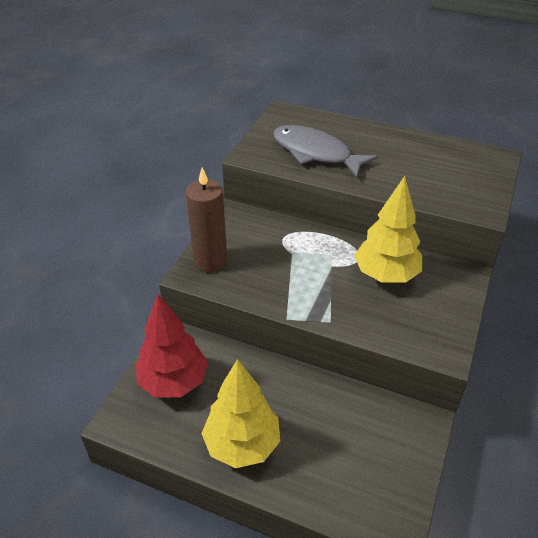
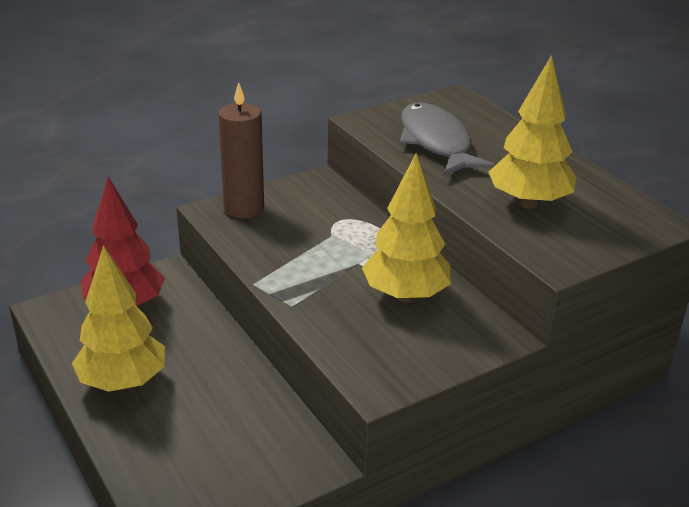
camera: 35 degrees right, 10 degrees down
(419, 175) = (528, 203): none -> yellow tree

